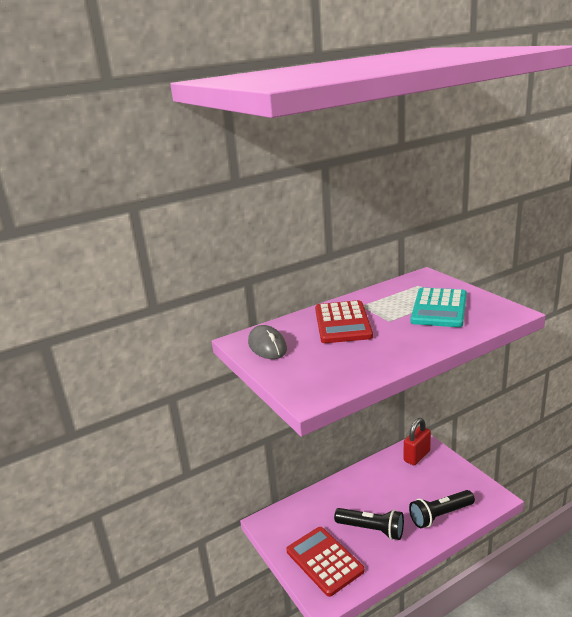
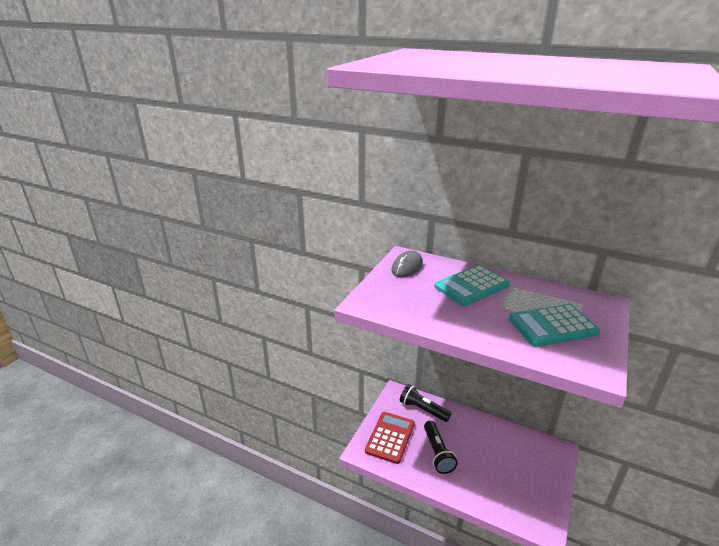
camera: 55 degrees right, 5 degrees up
(342, 323) = (471, 286): red calculator -> turquoise calculator
(417, 456) = (540, 452): red padlock -> none
(440, 515) = (489, 492): black flashlight -> black flashlight (423, 409)

